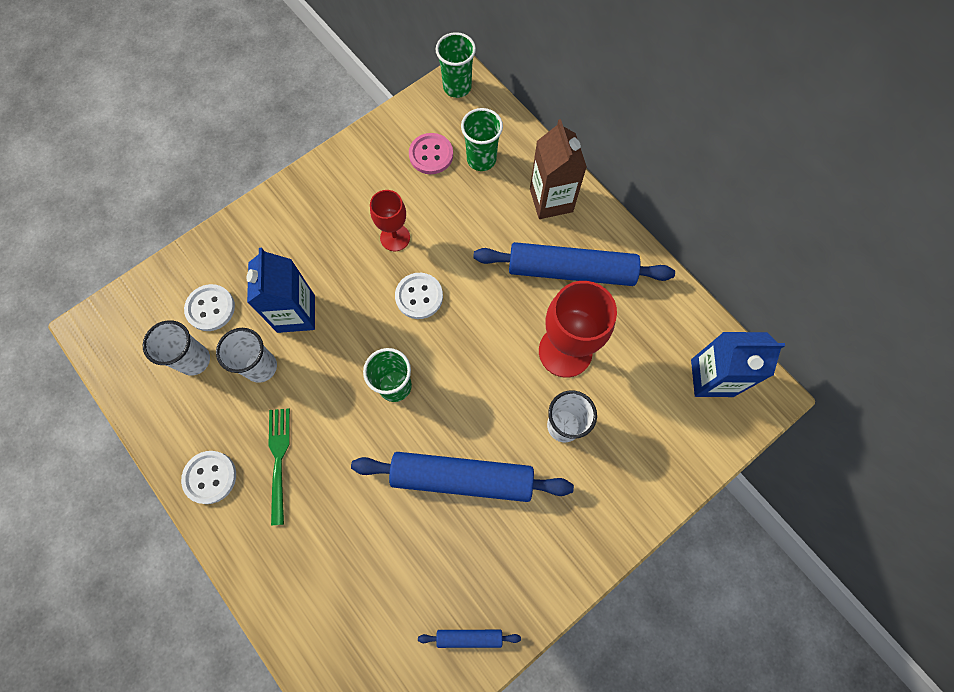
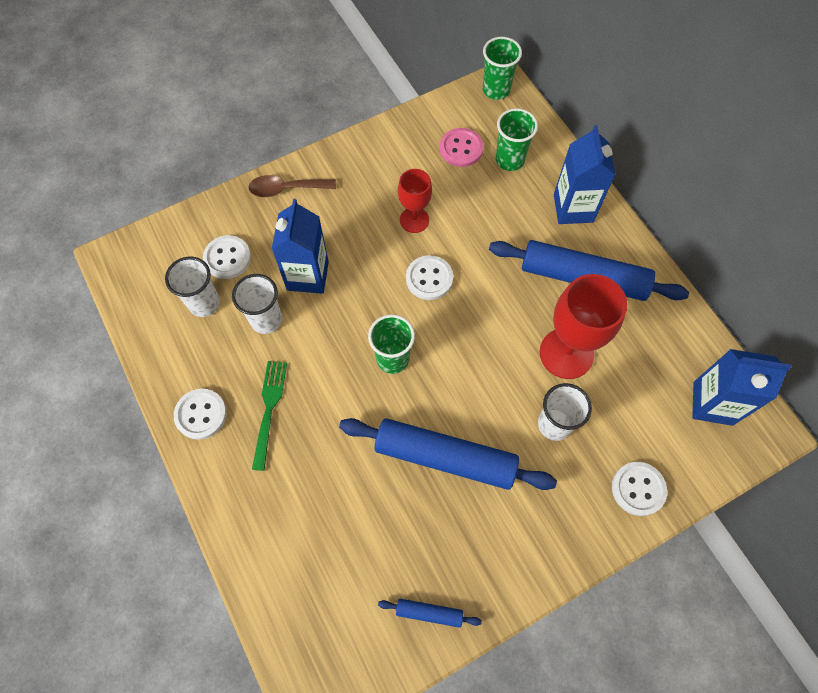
camera: 10 degrees right, 5 degrees down
(259, 225) = (286, 189): none -> brown spoon
(551, 200) = (573, 208): brown carton -> blue carton
(652, 476) = (638, 489): none -> white button

